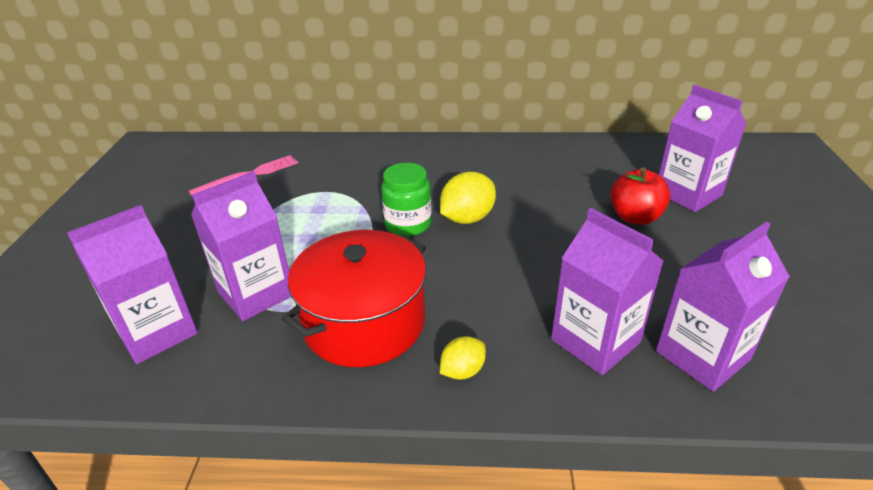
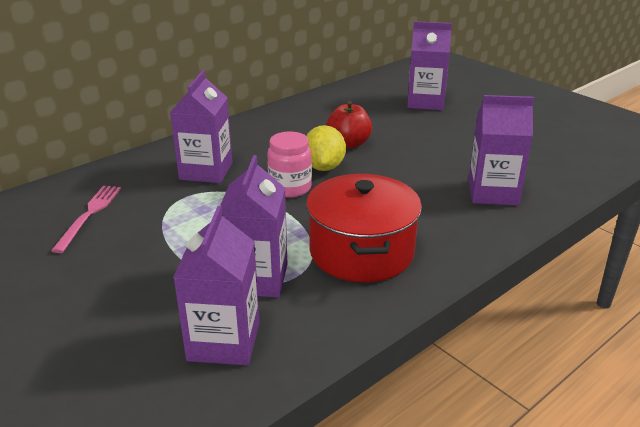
camera: 45 degrees left, 5 degrees down
(408, 224) = (290, 188): green jar -> pink jar
(462, 371) = (456, 241): yellow lemon -> none
(635, 217) = (418, 125): red apple -> red apple (348, 144)
(702, 355) = (543, 174): purple carton -> purple carton (206, 171)

